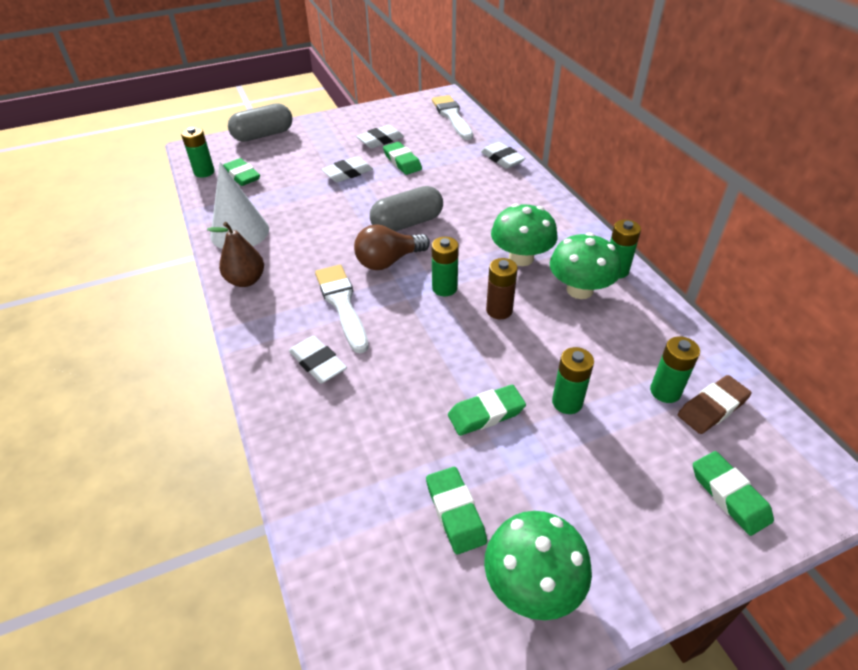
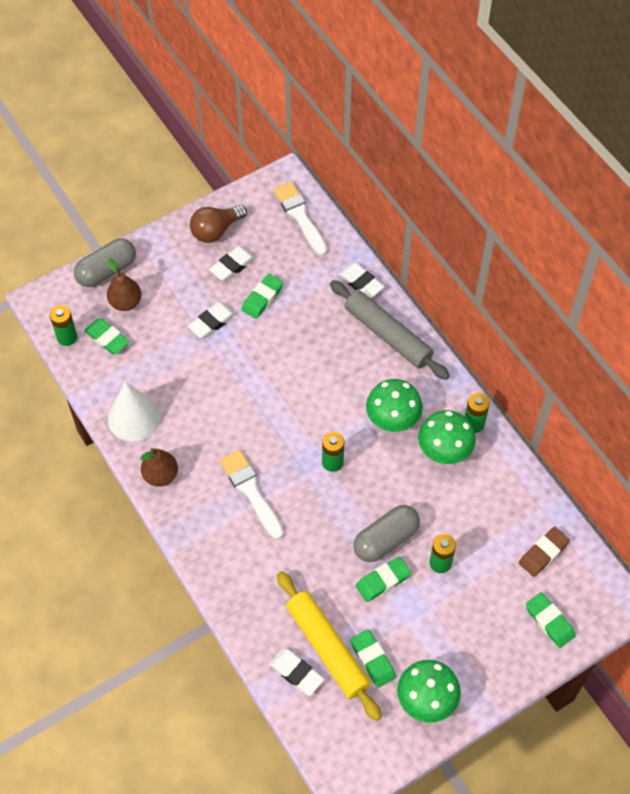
camera: 10 degrees left, 15 degrees up
(271, 155) = (125, 302): none -> brown pear
(318, 363) = (247, 553): white eraser -> white eraser (296, 673)
(388, 261) = (278, 437): brown light bulb -> brown light bulb (216, 231)
(392, 488) = (327, 648): none -> yellow rolling pin
(402, 162) = (262, 298): green eraser -> green eraser turned 75 degrees clockwise
(407, 223) = (285, 387): grey capsule -> grey capsule (386, 540)
(499, 310) = (381, 481): brown battery -> none
(524, 195) = (388, 335): none -> grey rolling pin
(665, 391) = (511, 543): green battery -> none

